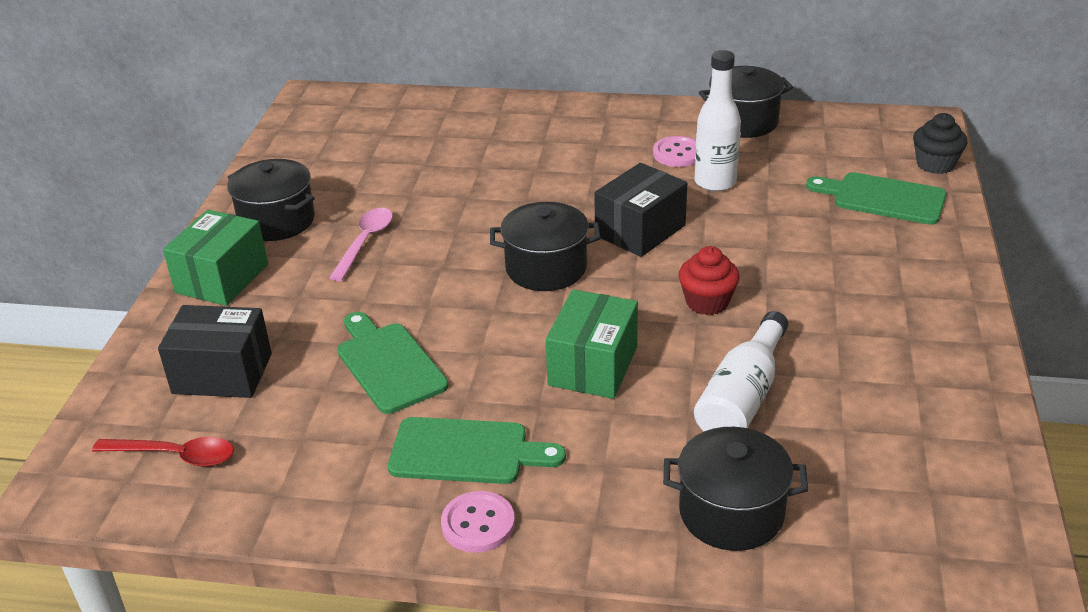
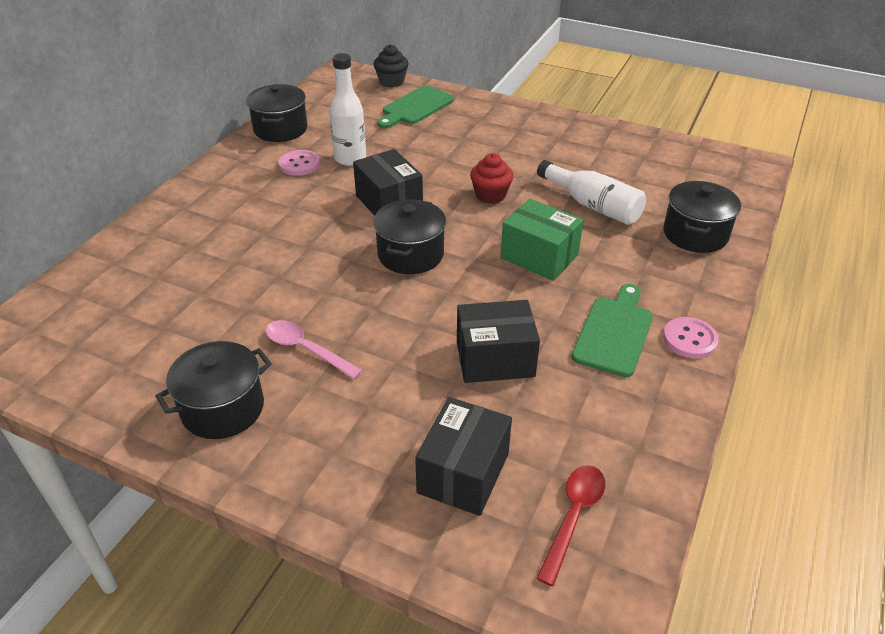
camera: 75 degrees left, 5 degrees up
(222, 278) = (302, 462): green box -> none
(388, 364) = (495, 359): green cutting board -> black box

